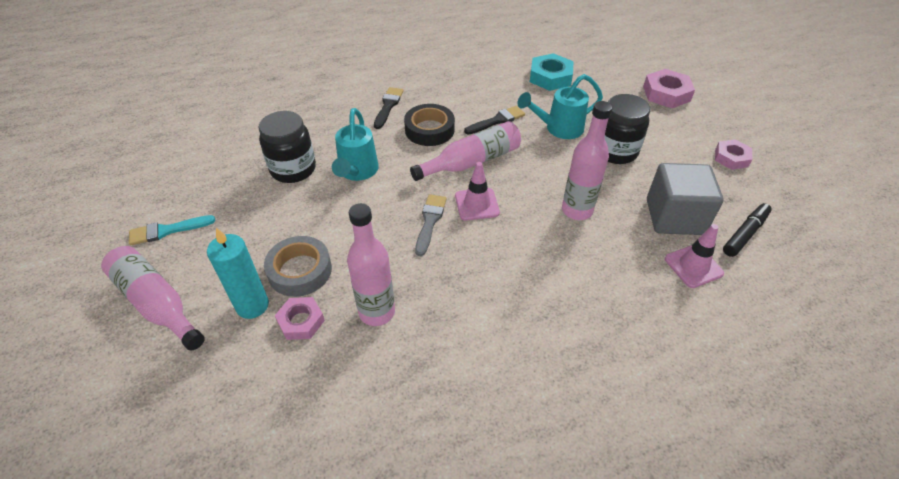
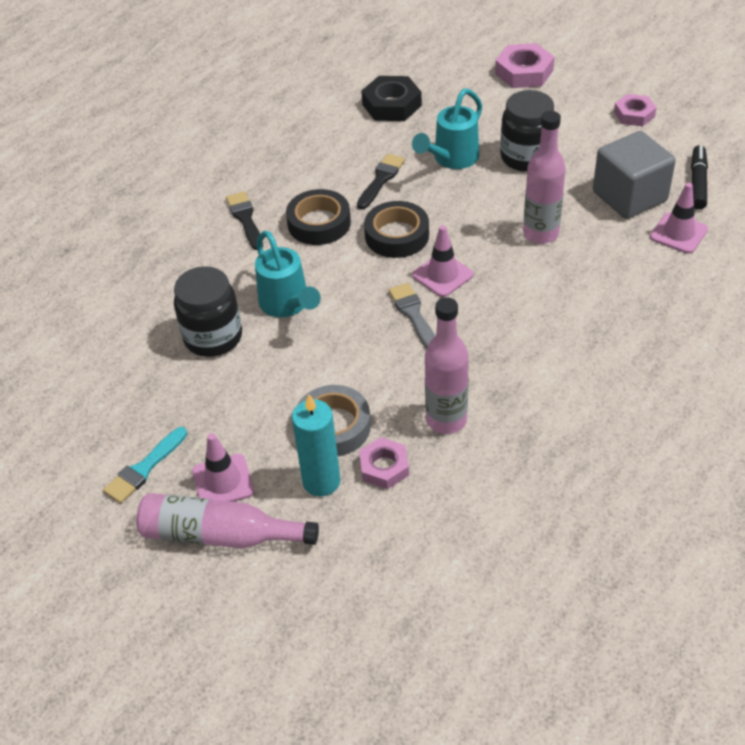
camera: 30 degrees left, 0 degrees up
(198, 267) = (223, 481): none -> pink traffic cone
(472, 162) = (397, 235): pink bottle -> black tape
(550, 77) = (391, 105): turquoise nut -> black nut

